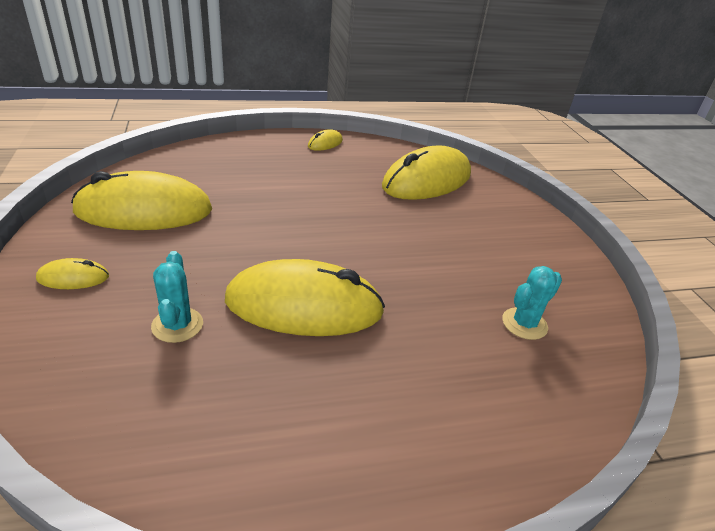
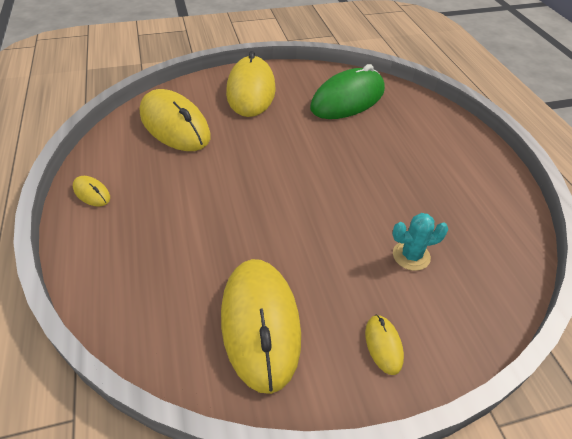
camera: 90 degrees left, 10 degrees up
(304, 306) = (366, 191): yellow mouse -> yellow mouse (251, 91)
(524, 324) = (348, 99): turquoise cactus -> green mouse

